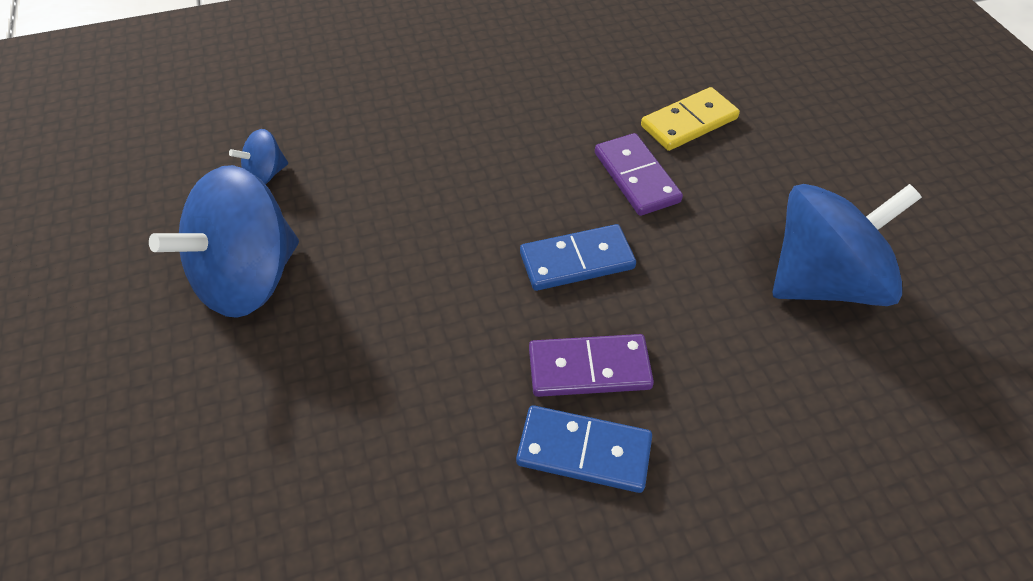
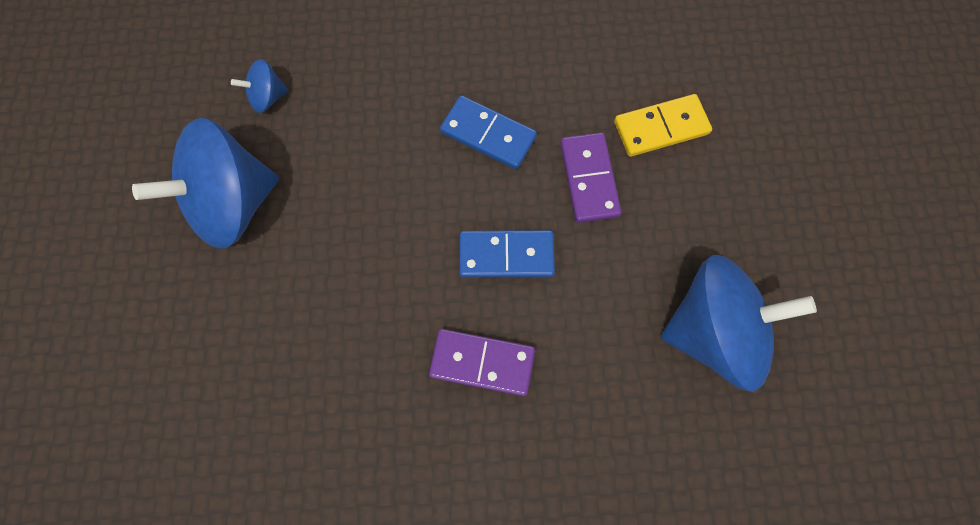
camera: 15 degrees right, 20 degrees up
(584, 451) = (453, 434): blue domino -> blue domino (488, 135)

